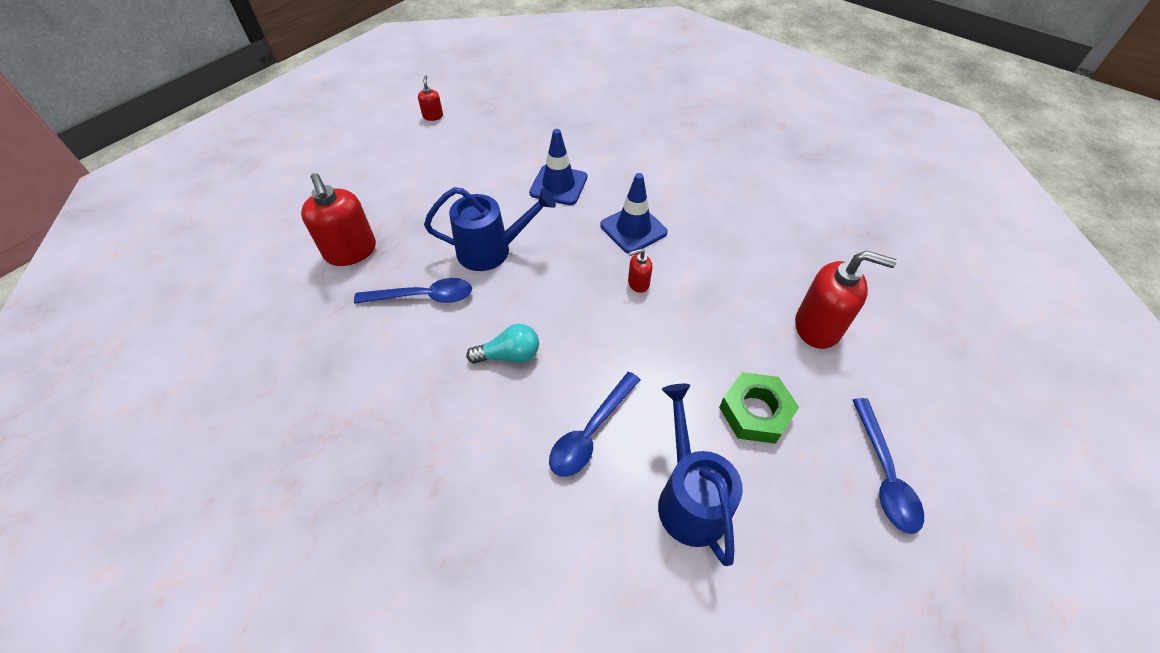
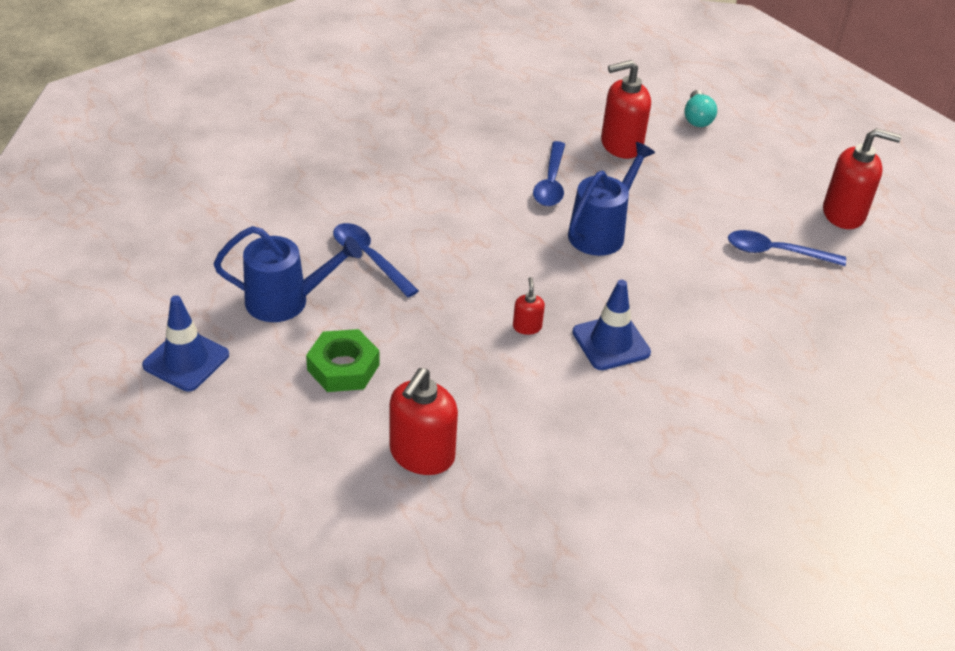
camera: 100 degrees right, 10 degrees down
(433, 116) = (844, 214): red soap dispenser -> red soap dispenser, size x2.08
(492, 250) = (601, 231): blue watering can -> blue watering can turned 150 degrees counterclockwise
(509, 355) = (466, 224): turquoise light bulb -> turquoise light bulb (697, 118)
(558, 185) = (698, 296): blue traffic cone -> blue traffic cone (186, 360)
(884, 474) = (243, 435): blue spoon -> blue spoon (776, 252)

